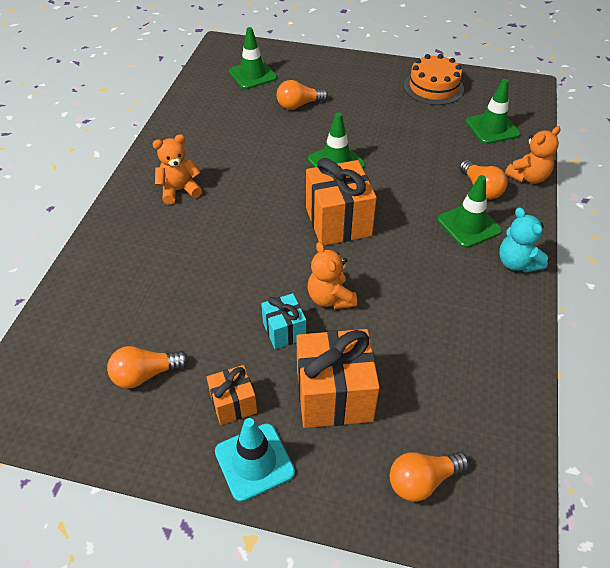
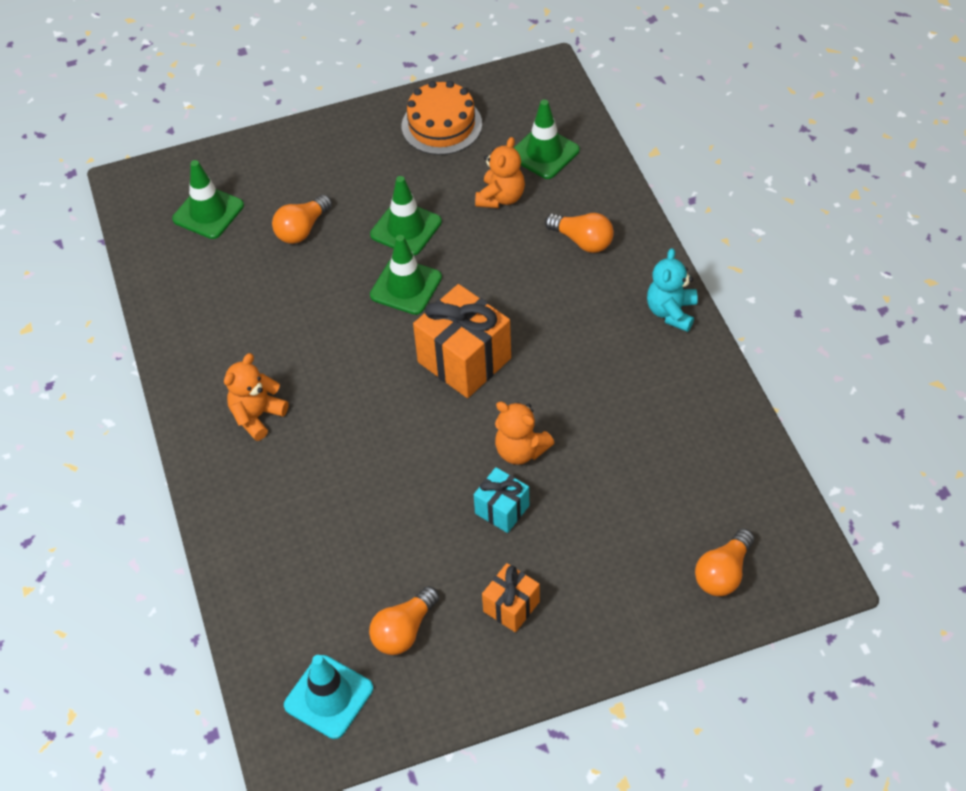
camera: 30 degrees left, 5 degrees up
(254, 461) = (571, 644): turquoise traffic cone -> turquoise traffic cone (328, 697)
(334, 395) = (596, 544): orange gift -> none
(468, 225) = (599, 293): green traffic cone -> green traffic cone (406, 228)
(517, 263) = (671, 312): turquoise teddy bear -> turquoise teddy bear turned 75 degrees clockwise
(528, 177) = (621, 201): orange teddy bear -> orange teddy bear (501, 197)

